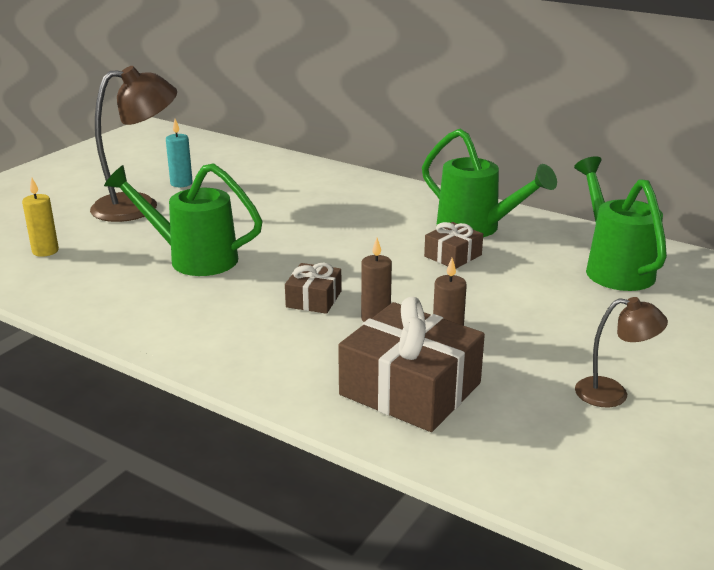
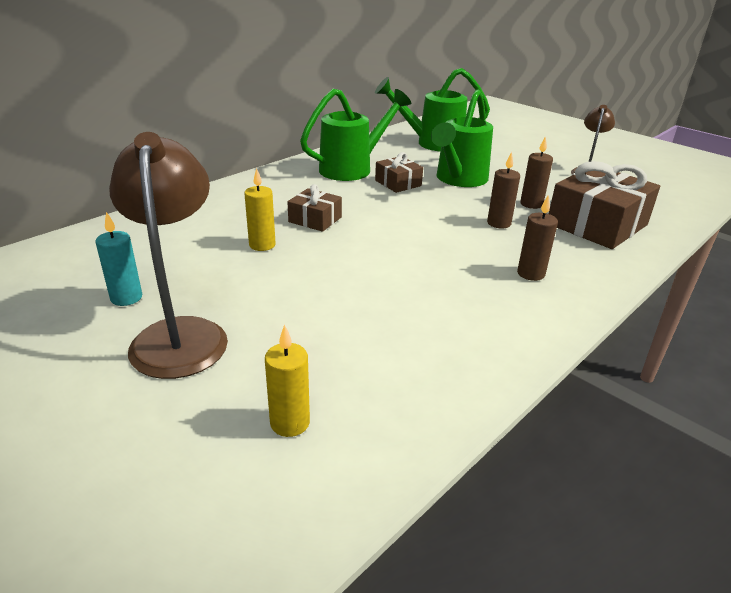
camera: 80 degrees left, 5 degrees up
(193, 258) = (360, 300): green watering can -> green watering can (458, 180)
(260, 337) = (531, 274): none -> brown candle
(273, 211) = (262, 245): none -> yellow candle
(314, 299) = (463, 244): brown gift -> brown gift (315, 219)

